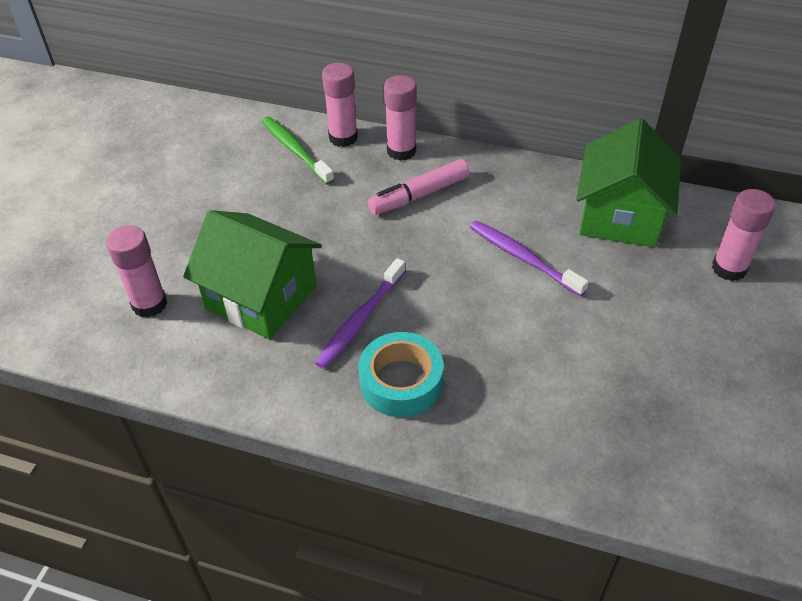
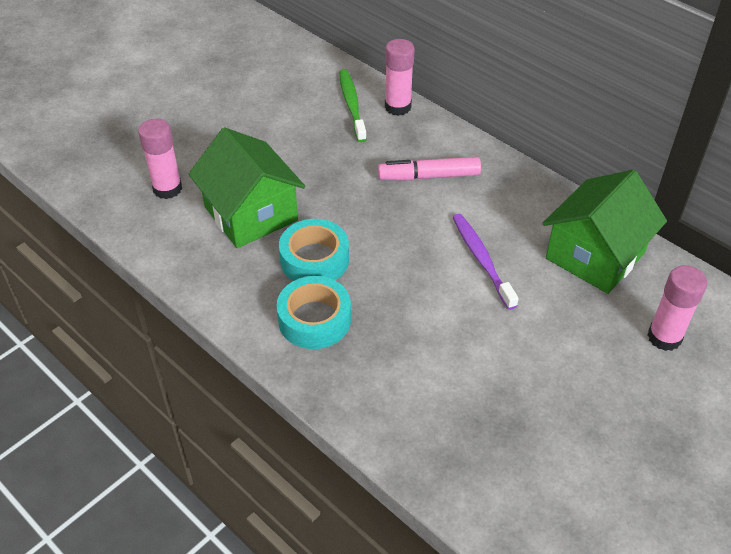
camera: 25 degrees right, 0 degrees up
(360, 320) = (314, 259): purple toothbrush -> turquoise tape
(401, 151) = (439, 134): pink glue stick -> none

